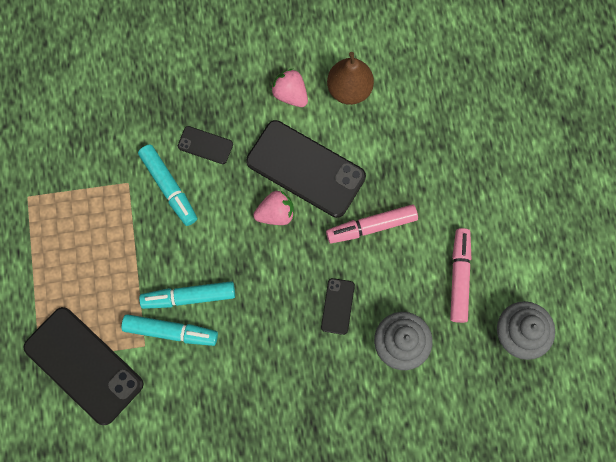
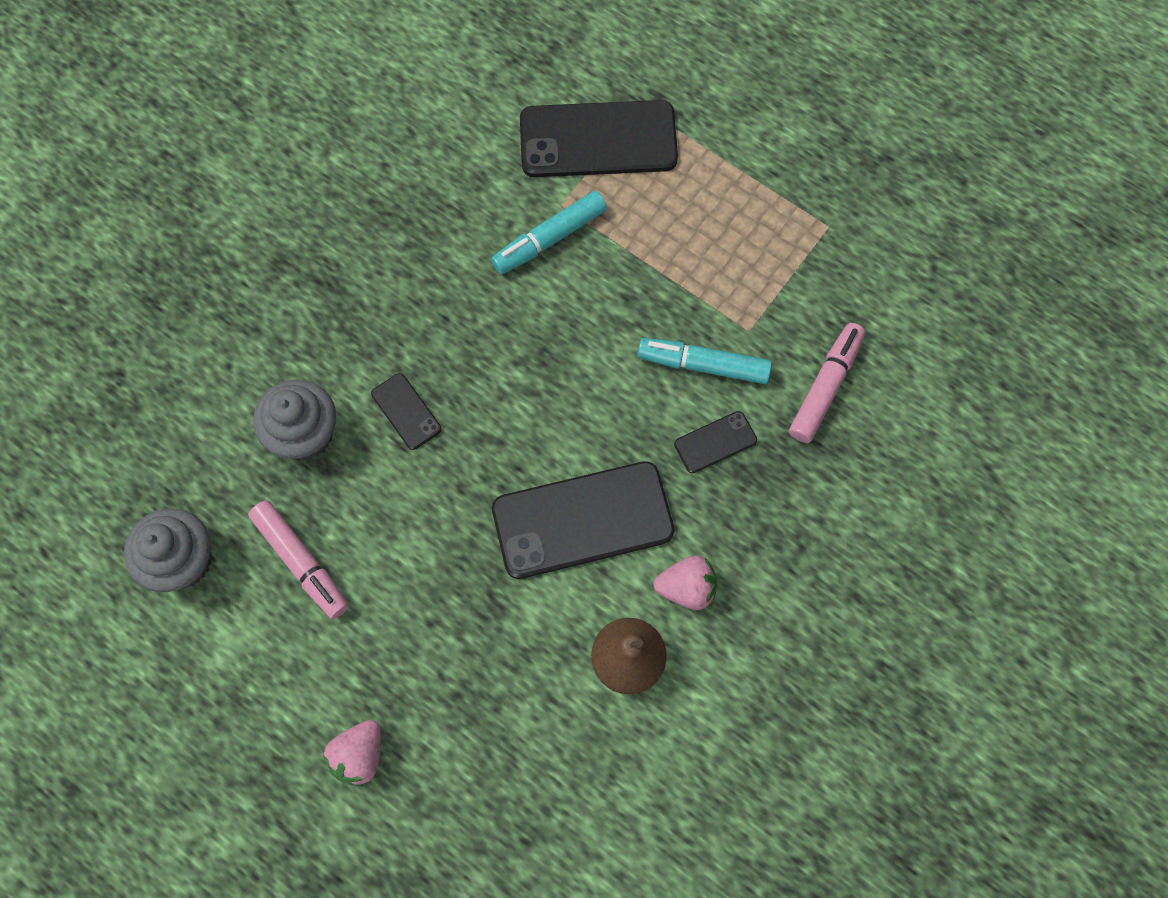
camera: 135 degrees right, 5 degrees down
(189, 297) = (566, 284): turquoise marker -> none
(276, 213) = (565, 443): pink strawberry -> pink strawberry (359, 755)
(371, 226) = (449, 526): pink marker -> pink marker (825, 387)

